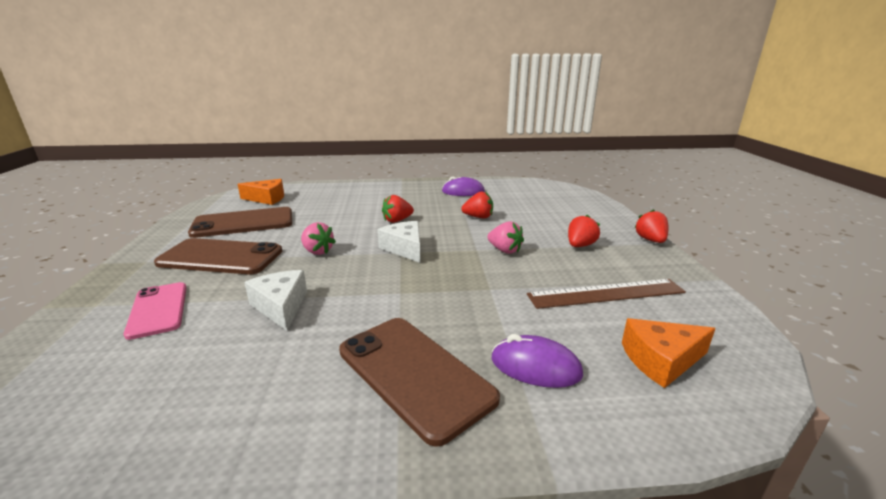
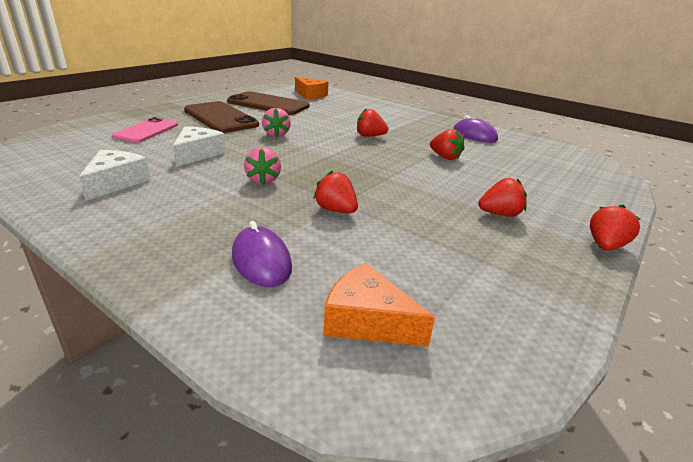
camera: 40 degrees right, 5 degrees up
(405, 248) = (335, 154): white cheese -> white cheese (116, 182)
(414, 374) = (187, 220): brown phone -> none
(497, 295) = (336, 210): none -> red strawberry
(504, 250) = (413, 187): pink strawberry -> pink strawberry (263, 180)
(606, 293) = (435, 256): brown ruler -> none

